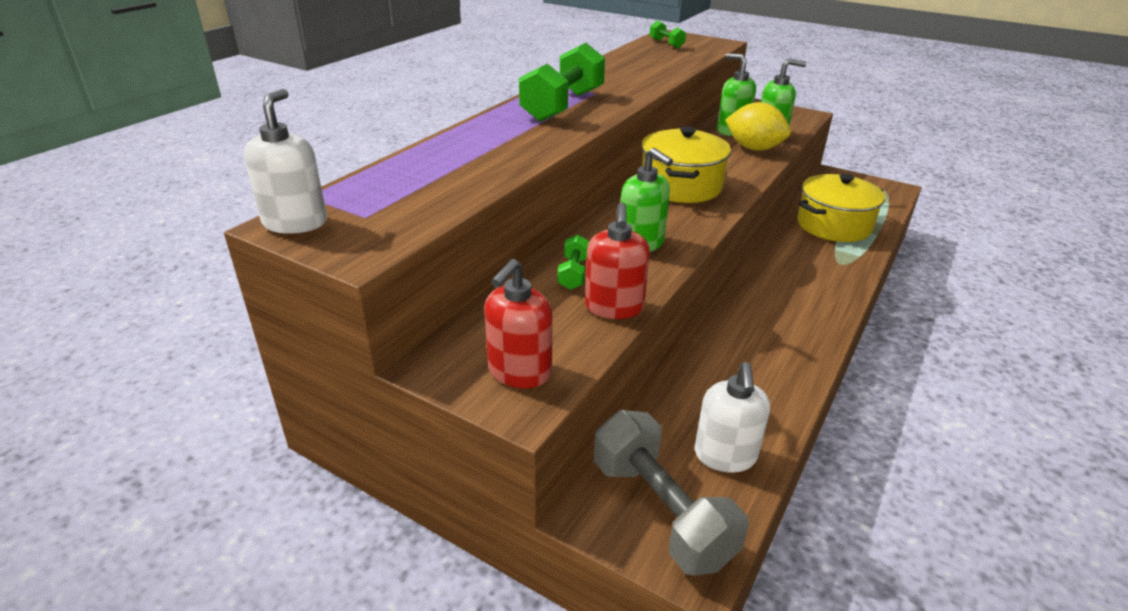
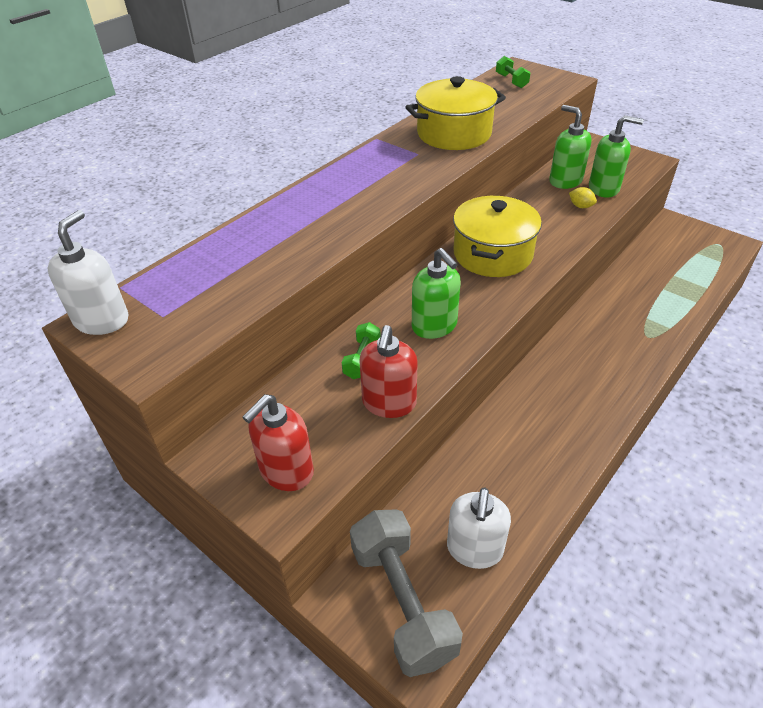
camera: 10 degrees right, 10 degrees up
(563, 106) = (381, 172): green dumbbell -> none
(754, 148) = (580, 206): yellow lemon -> yellow lemon, size x0.44
(833, 225) = (654, 288): yellow pot -> yellow pot (454, 134)

